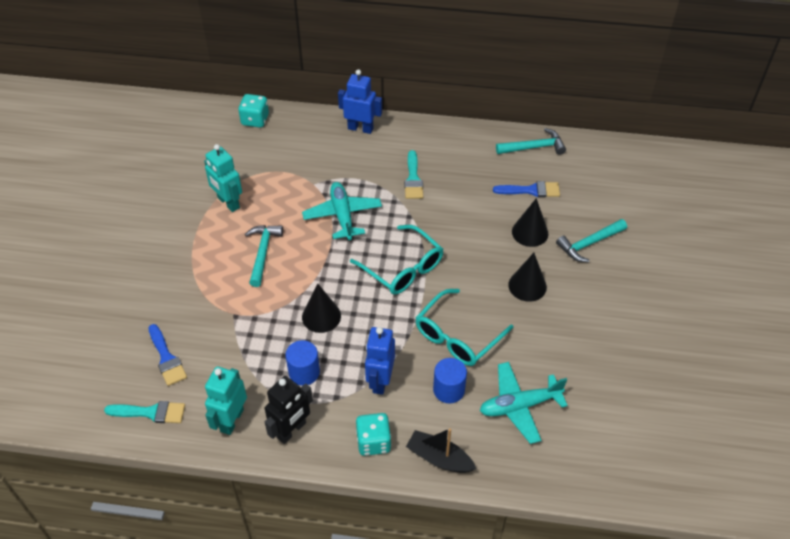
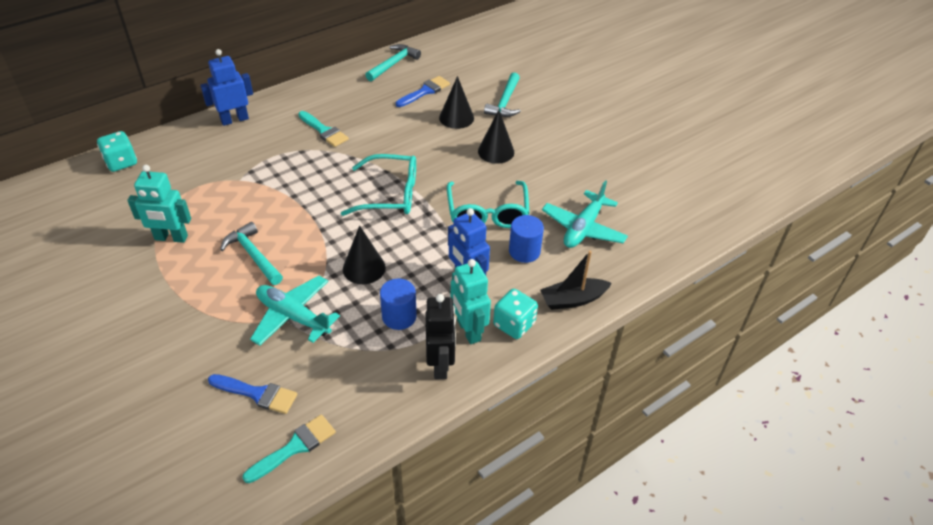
camera: 45 degrees left, 5 degrees down
(231, 420) = (379, 396): turquoise robot -> turquoise robot (468, 330)
(342, 215) = (294, 188): turquoise plane -> turquoise plane (293, 316)

